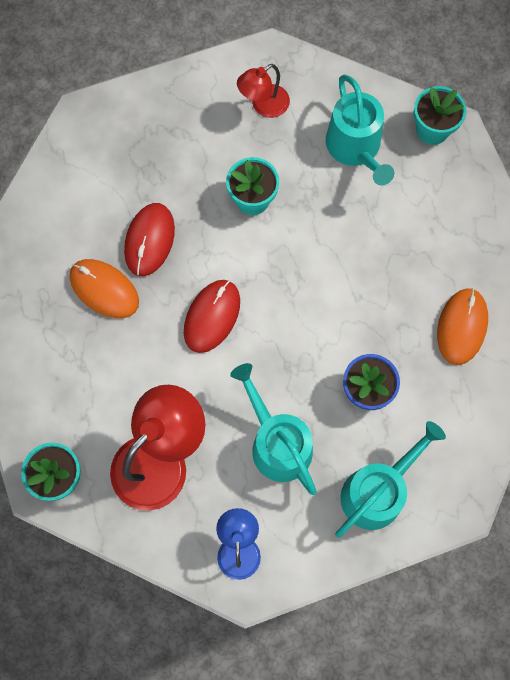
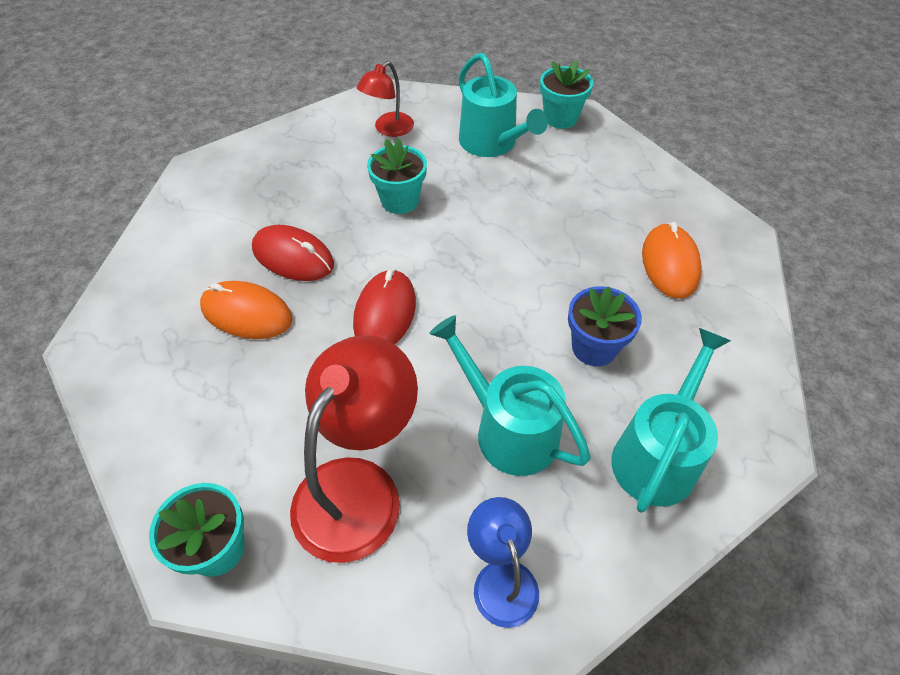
camera: 15 degrees left, 20 degrees down
(149, 240) = (293, 257): red mouse -> red mouse turned 60 degrees counterclockwise

